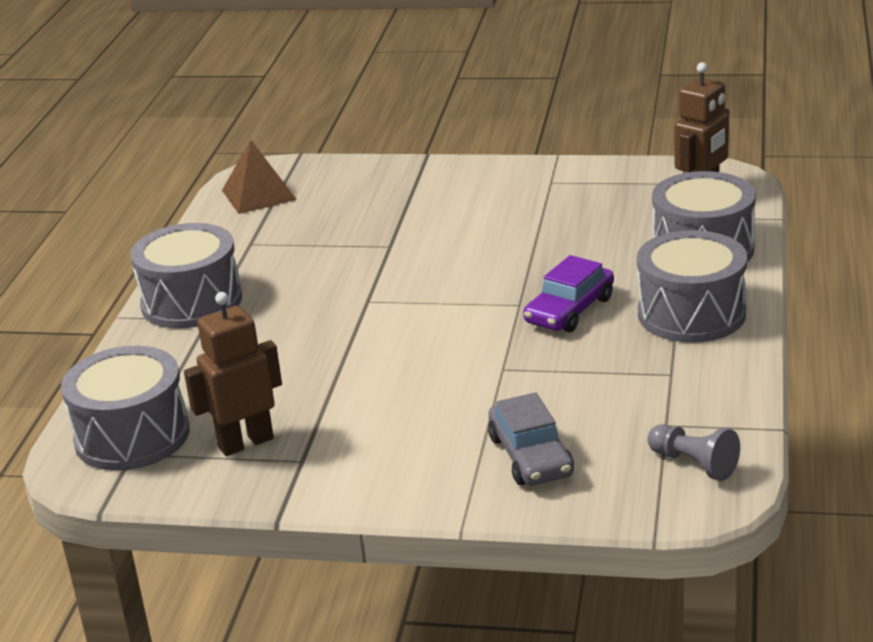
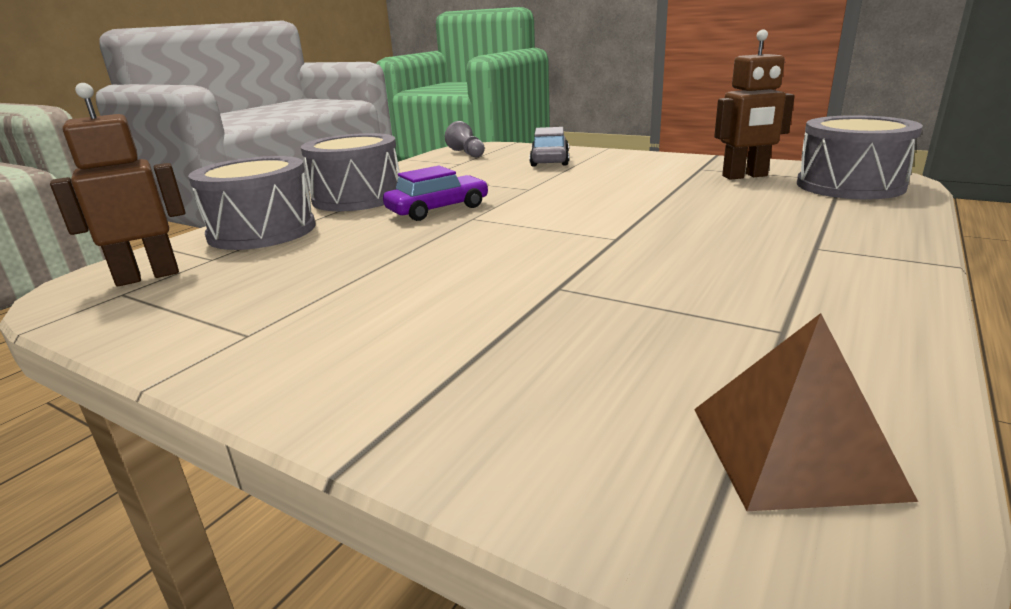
camera: 160 degrees left, 5 degrees down
(191, 302) = (850, 266): grey drum -> none

